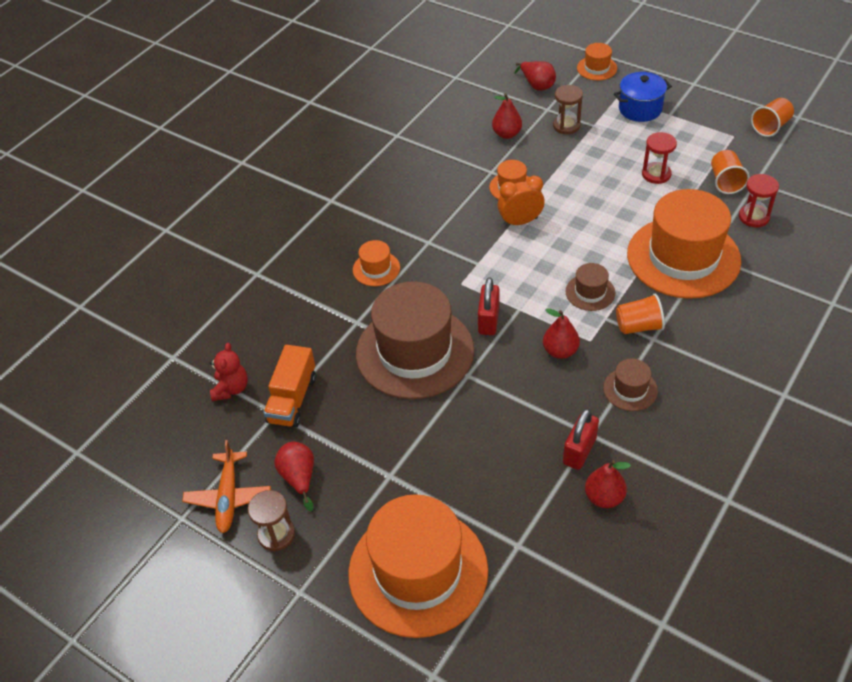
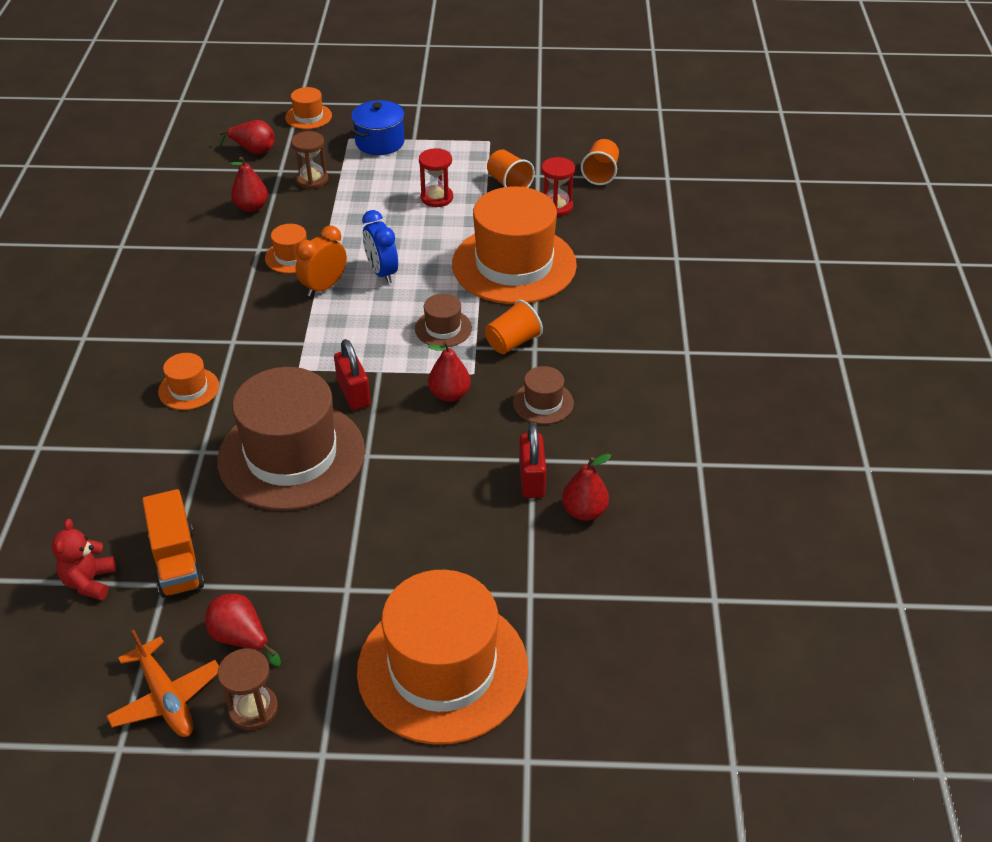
camera: 35 degrees left, 5 degrees down
(231, 388) = (89, 582): red teddy bear -> red teddy bear turned 150 degrees counterclockwise
(572, 225) = (382, 272): none -> blue clock
(770, 127) = (519, 123): orange cup -> orange cup (600, 174)

